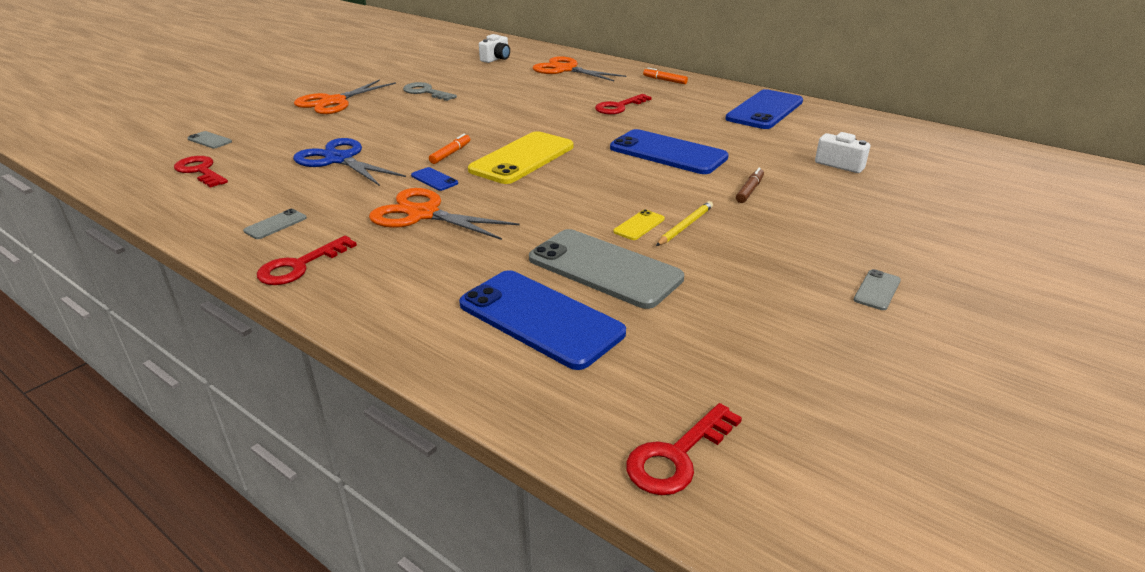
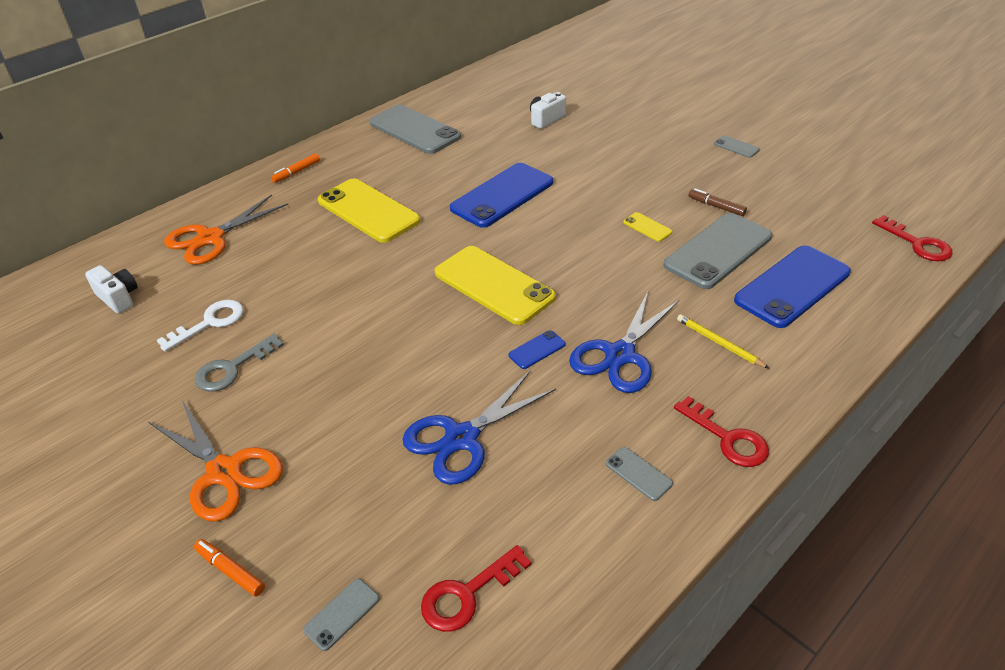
camera: 80 degrees left, 10 degrees up
(423, 214) = (620, 355): orange scissors -> blue scissors
(450, 153) = (467, 338): orange marker -> orange marker (230, 571)
(471, 81) = (210, 323): none -> white key
(618, 107) = (368, 211): red key -> yellow phone
(685, 226) = (649, 205): yellow pencil -> yellow pencil (719, 343)
(749, 190) = (588, 167): brown marker -> brown marker (716, 206)
(765, 110) = (414, 130): blue phone -> grey phone

